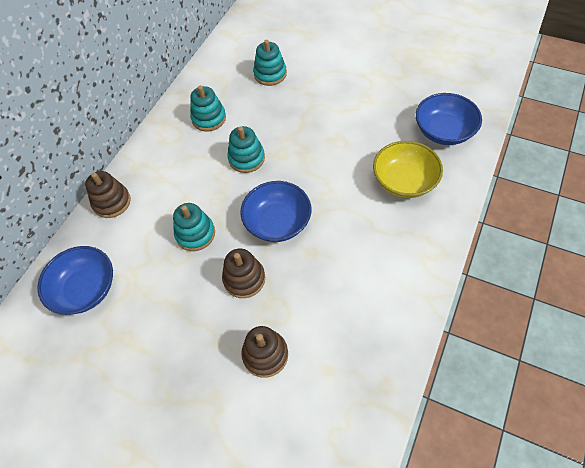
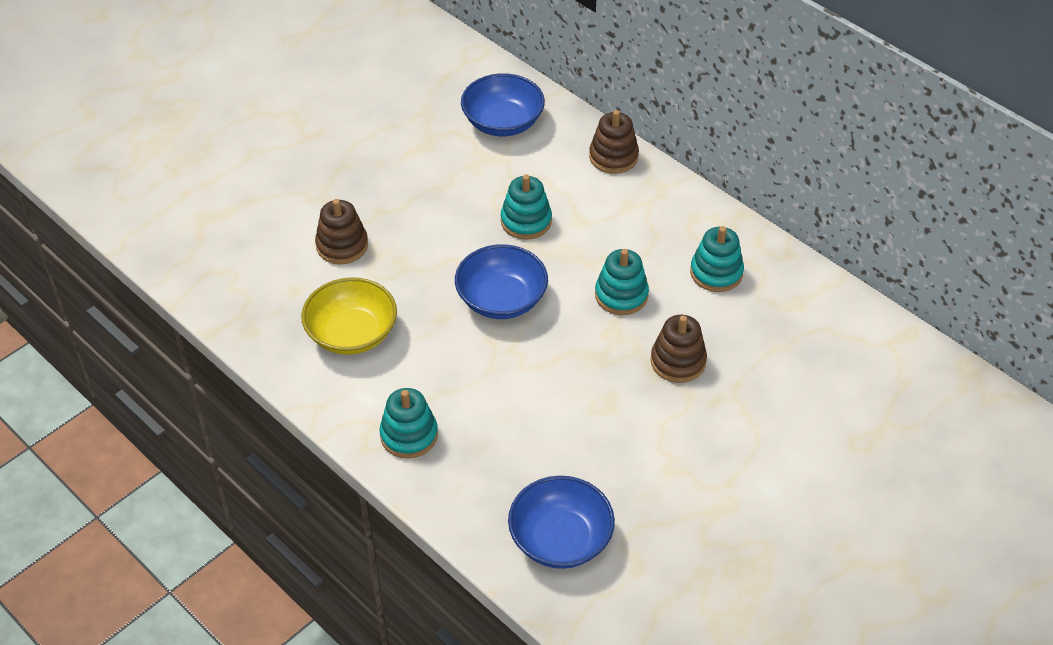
camera: 105 degrees right, 10 degrees down
(244, 279) = (440, 250): brown stacking toy -> brown stacking toy (678, 361)
(270, 74) = (781, 364): turquoise stacking toy -> turquoise stacking toy (409, 435)
(404, 181) = (495, 452): yellow bowl -> yellow bowl (352, 334)

